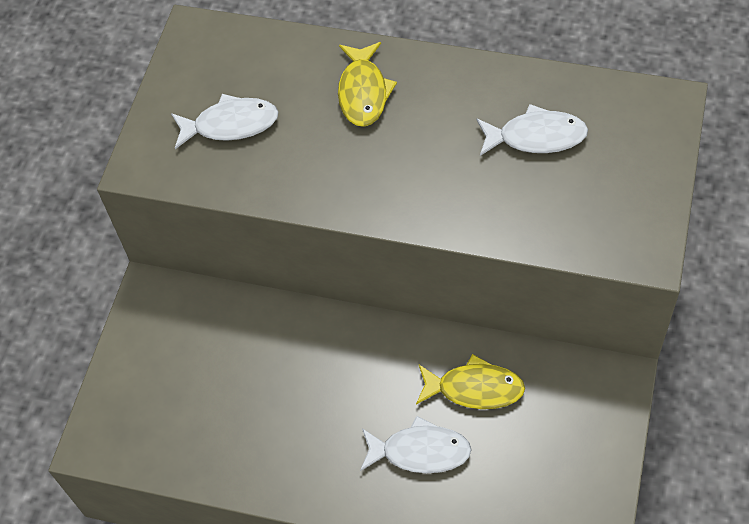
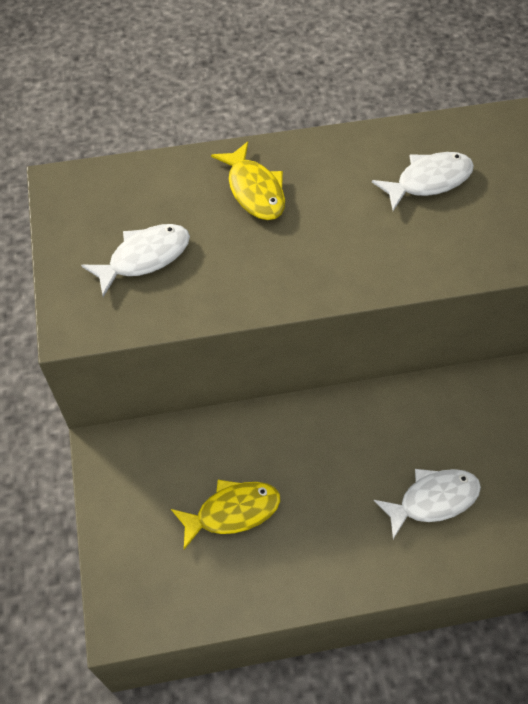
camera: 30 degrees left, 0 degrees up
(474, 389) = (448, 426): yellow fish -> yellow fish (232, 512)

